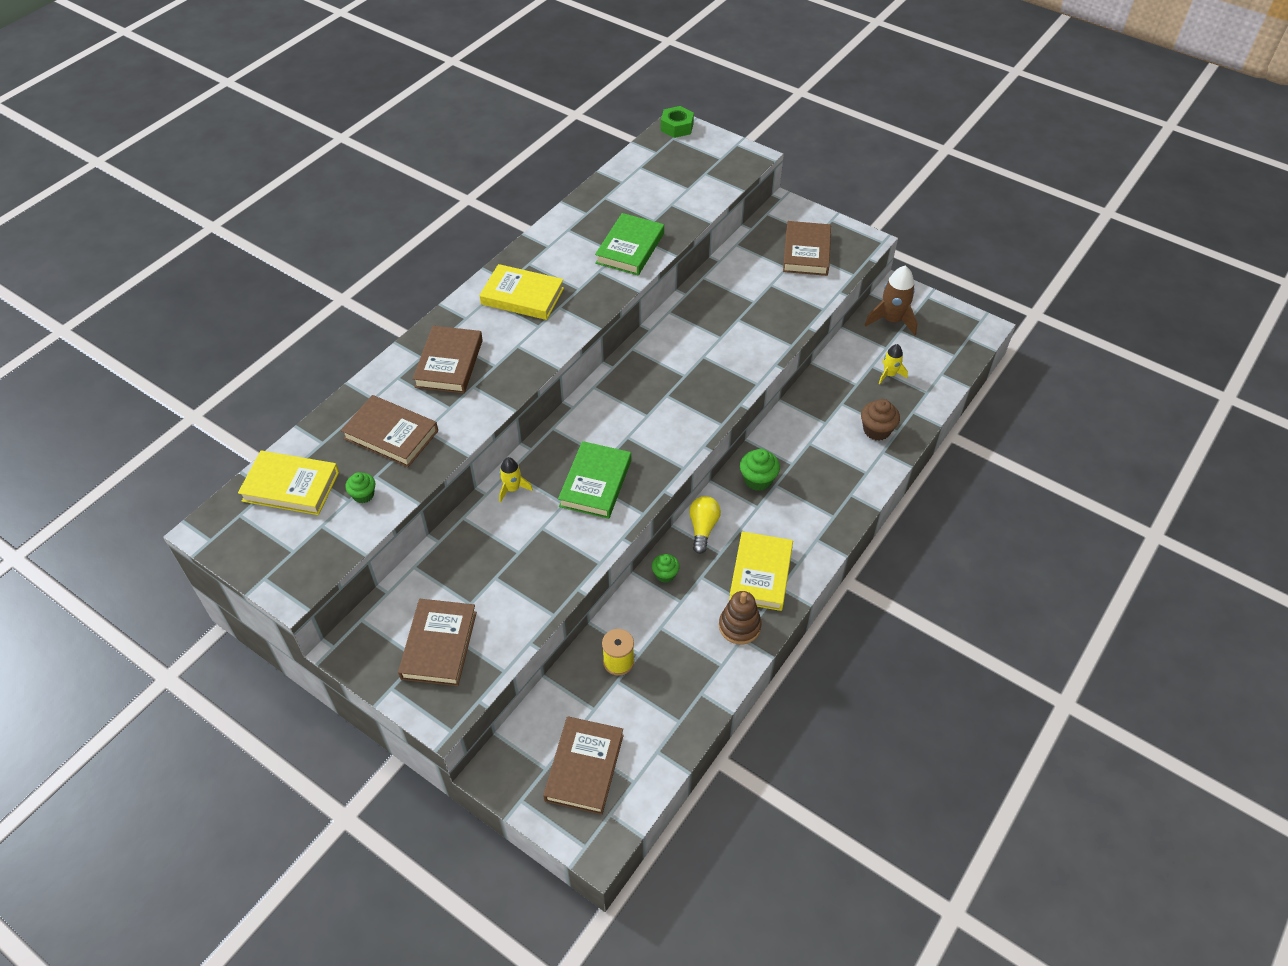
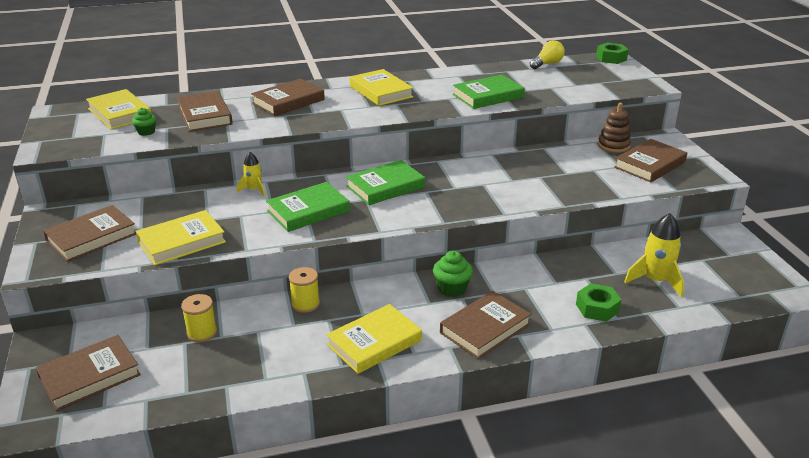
camera: 40 degrees right, 20 degrees down
(531, 592) = (181, 242): none -> yellow book
(626, 411) = (385, 187): none -> green book
(665, 574) = (305, 304): green cupcake -> yellow spool
(703, 528) = (370, 294): yellow light bulb -> yellow light bulb (547, 64)
(739, 626) = (313, 364): brown stacking toy -> brown stacking toy (613, 145)
(822, 504) = (485, 328): none -> brown book
(876, 430) = (597, 308): brown cupcake -> green nut
(889, 374) = (655, 281): yellow rocket -> yellow rocket, size x1.72
(892, 320) = (701, 250): brown rocket -> none

